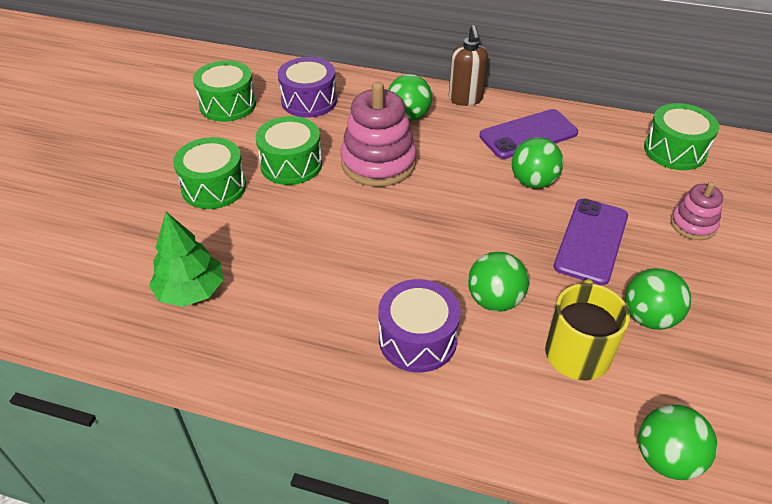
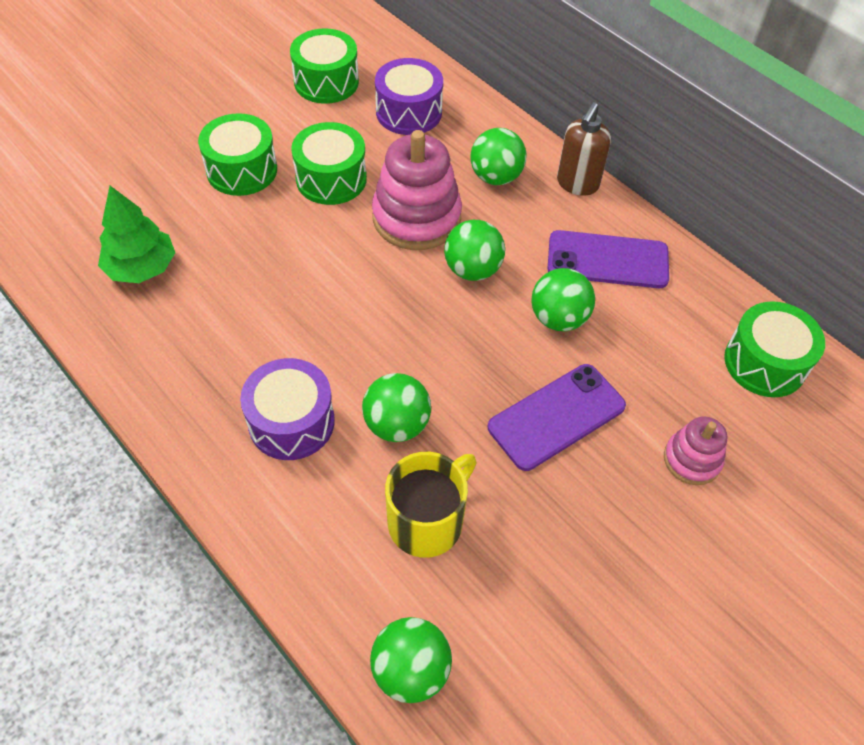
camera: 30 degrees right, 10 degrees up
(649, 317) = (535, 530): green ball -> green ball (472, 270)

